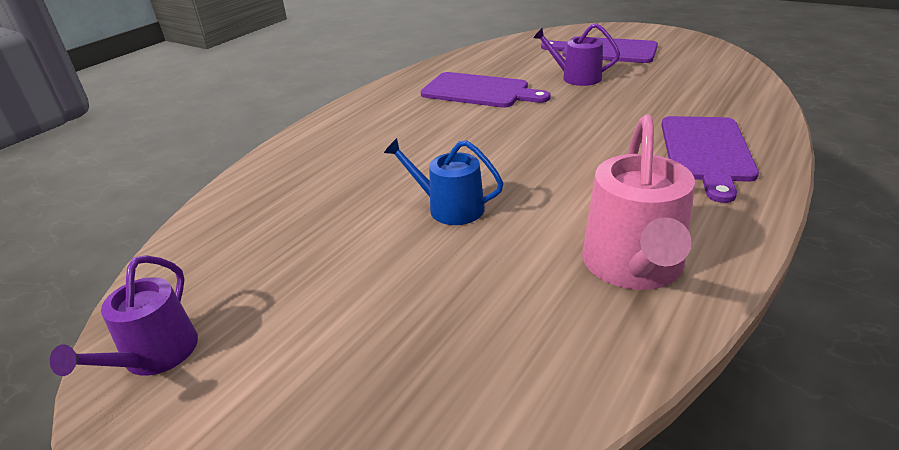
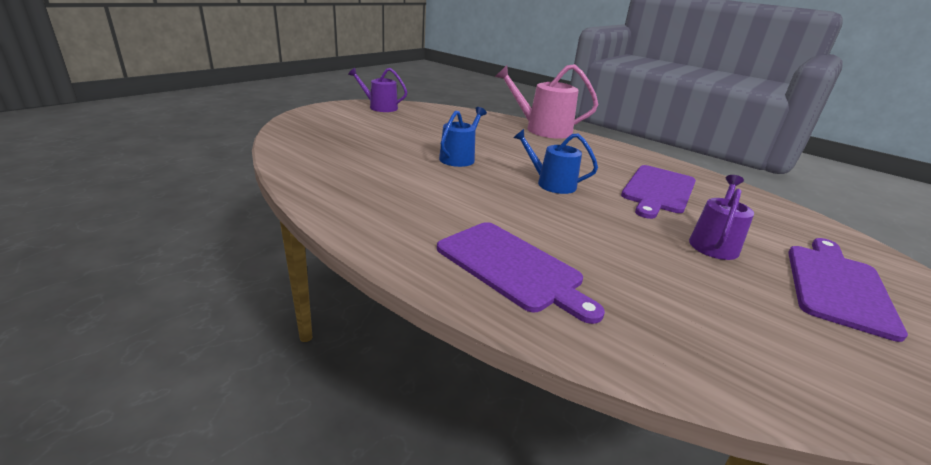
camera: 90 degrees right, 5 degrees down
(500, 141) = (551, 183): none -> blue watering can
(634, 266) = (363, 193): pink watering can -> pink watering can (542, 129)
(706, 151) = (512, 267): purple cutting board -> purple cutting board turned 150 degrees counterclockwise

